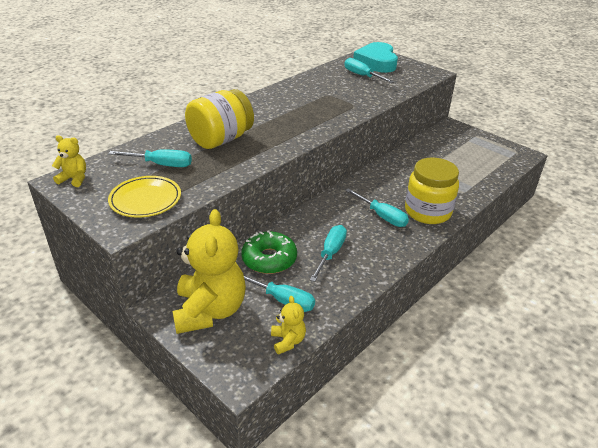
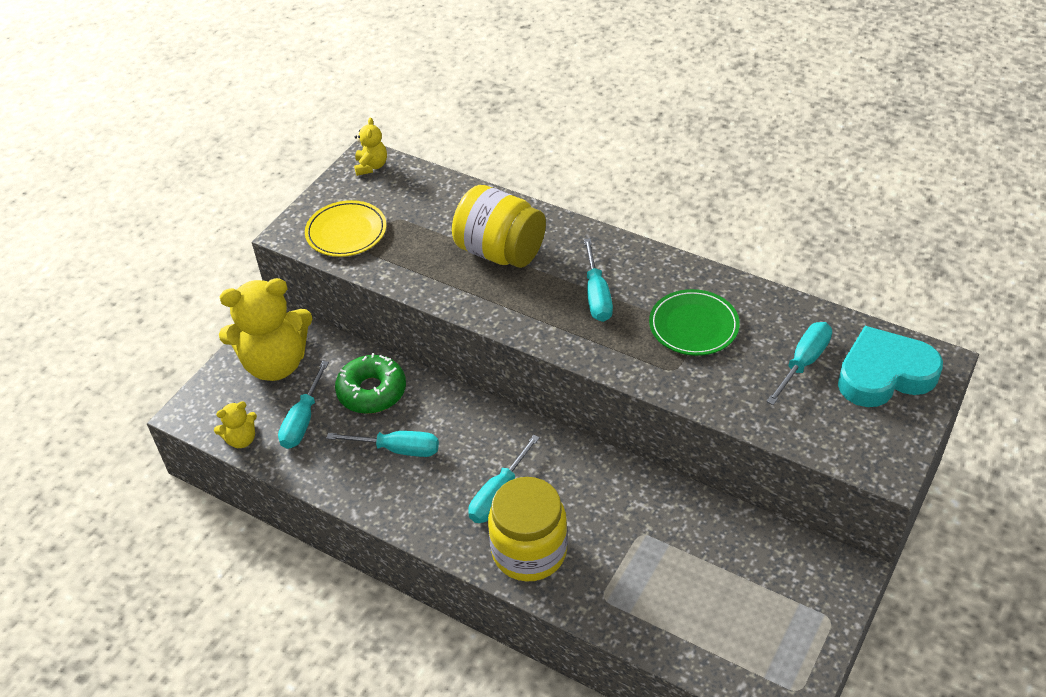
camera: 80 degrees right, 10 degrees up
(161, 164) = (421, 219): turquoise screwdriver -> turquoise screwdriver (597, 295)
(323, 95) = (693, 326): none -> green plate

